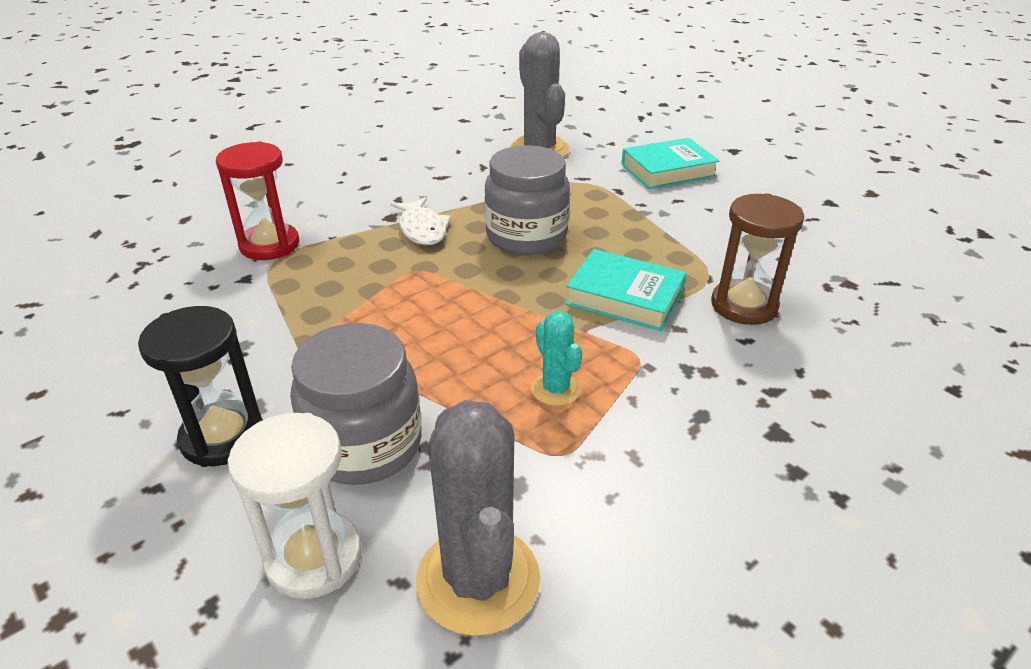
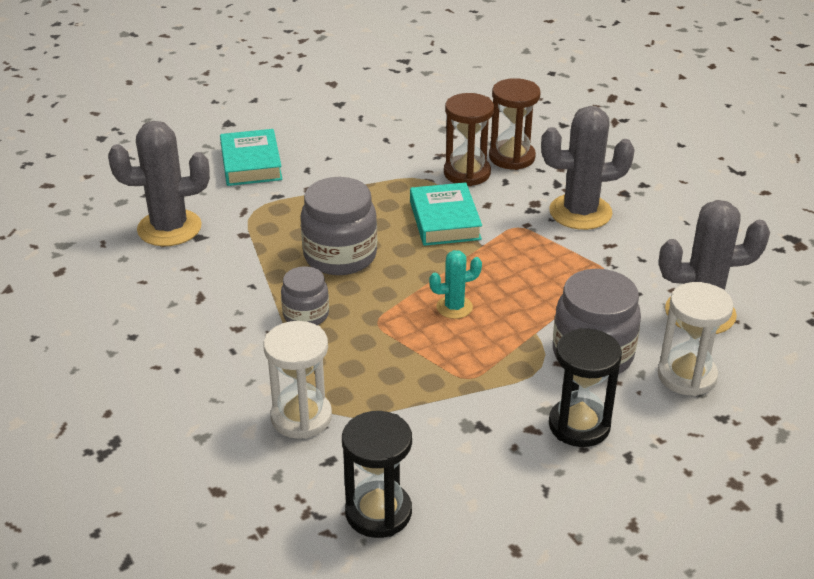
camera: 80 degrees left, 0 degrees up
(127, 300) = (378, 512): none -> black hourglass
(269, 245) = (301, 417): red hourglass -> white hourglass
(422, 229) = (306, 315): white fish -> grey jar
(555, 389) = (545, 266): turquoise cactus -> turquoise cactus (454, 307)
(624, 297) = (444, 220): turquoise book -> turquoise book turned 45 degrees counterclockwise
(708, 419) = (580, 212): none -> grey cactus
(813, 342) = (512, 157): none -> brown hourglass

